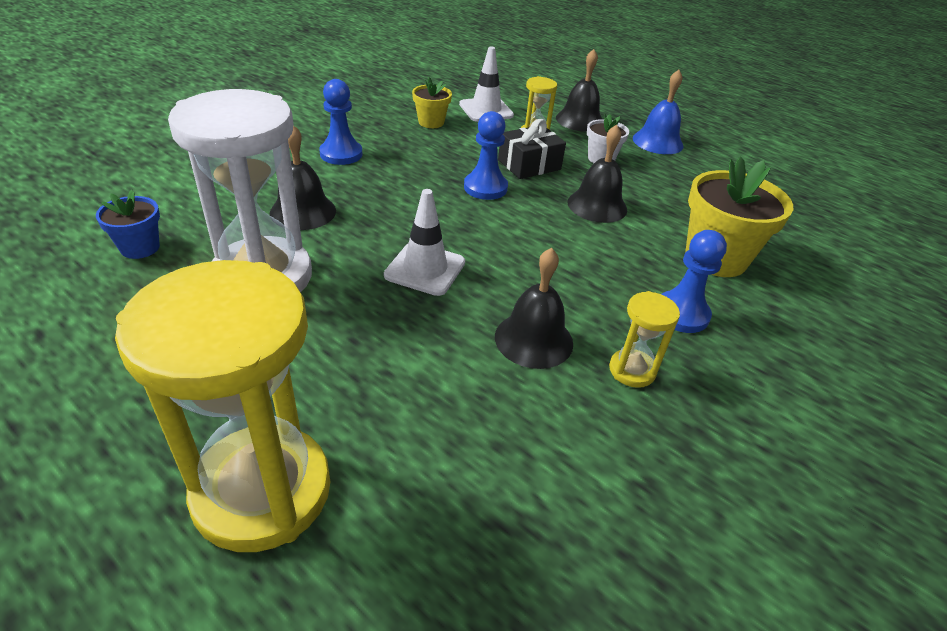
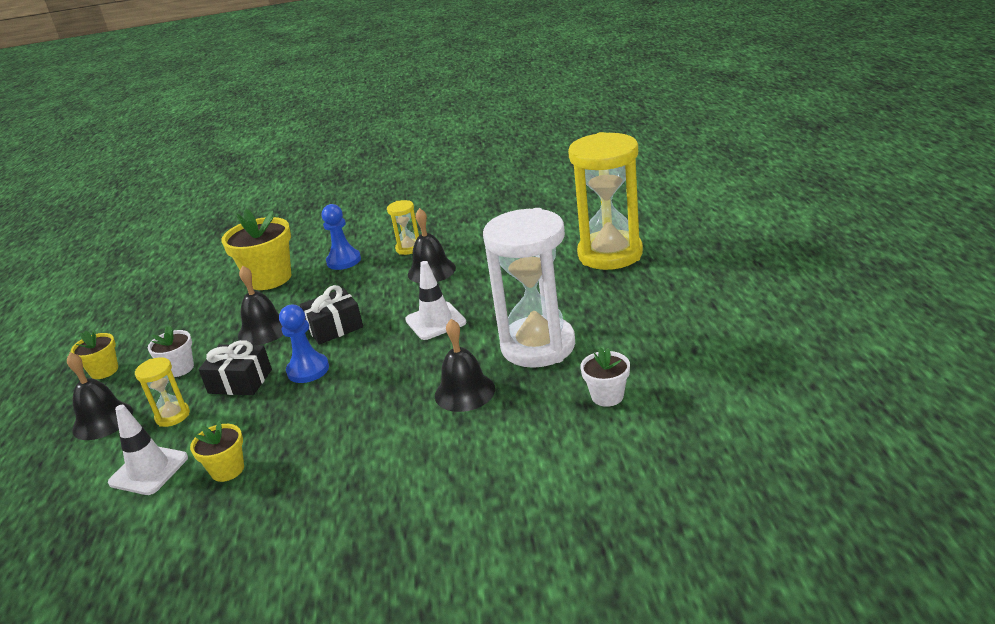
camera: 130 degrees left, 10 degrees down
(140, 247) = (607, 396): blue flower pot -> white flower pot
(341, 154) = (366, 451): blue pawn -> none
(530, 229) = (334, 327): none -> black gift
(657, 142) = (104, 371): blue bell -> yellow flower pot

